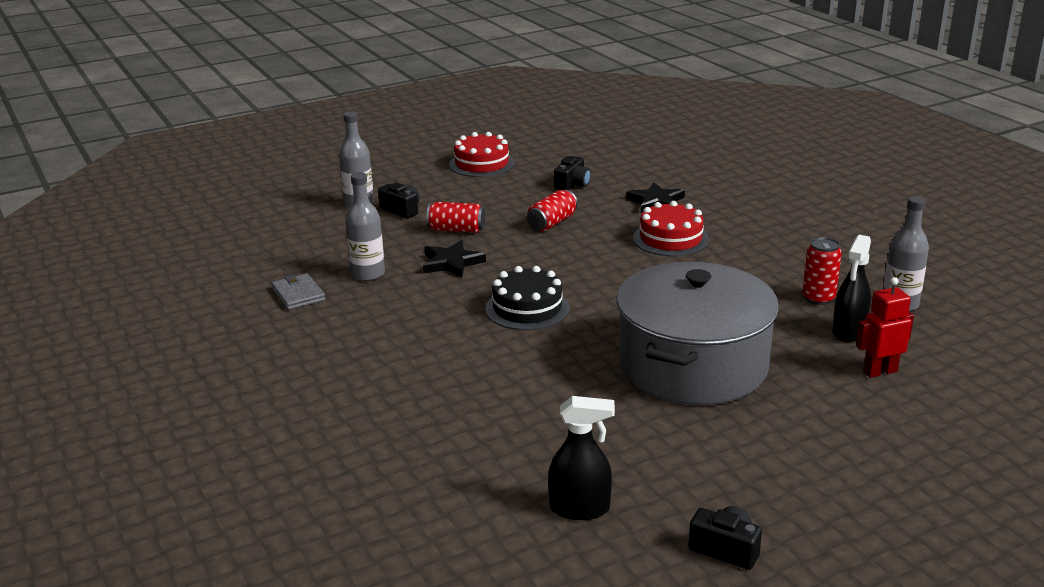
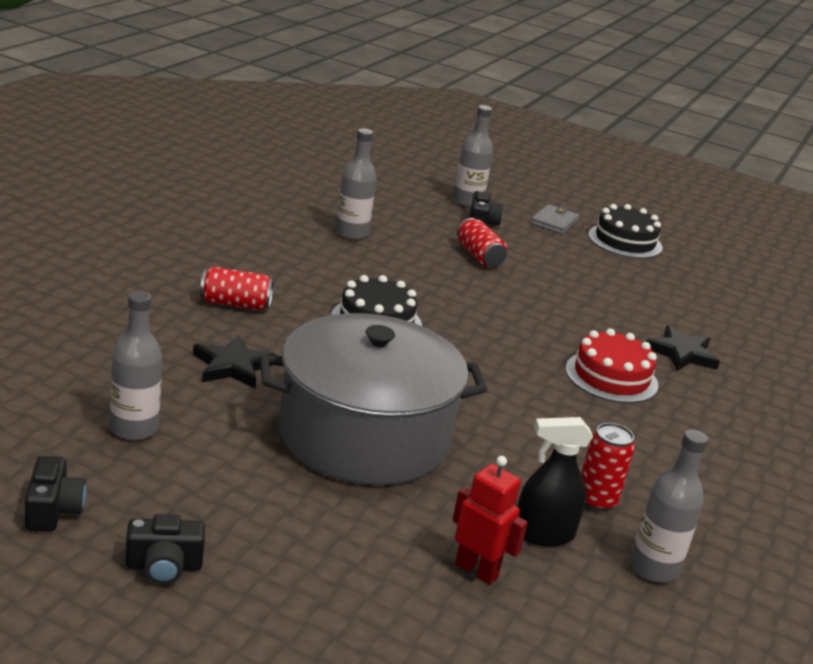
camera: 50 degrees right, 0 degrees up
(298, 294) = (285, 212): grey wallet -> grey wallet (554, 222)
(451, 263) = (416, 267): black star -> black star (232, 366)
(481, 164) = (625, 241): red cake -> black cake
(552, 223) = (556, 302): red can -> red can (235, 304)
(572, 184) = (651, 297): black camera -> black camera (164, 566)
(580, 509) = (65, 415): black spray bottle -> none
(623, 476) = (134, 429): none -> grey bottle

